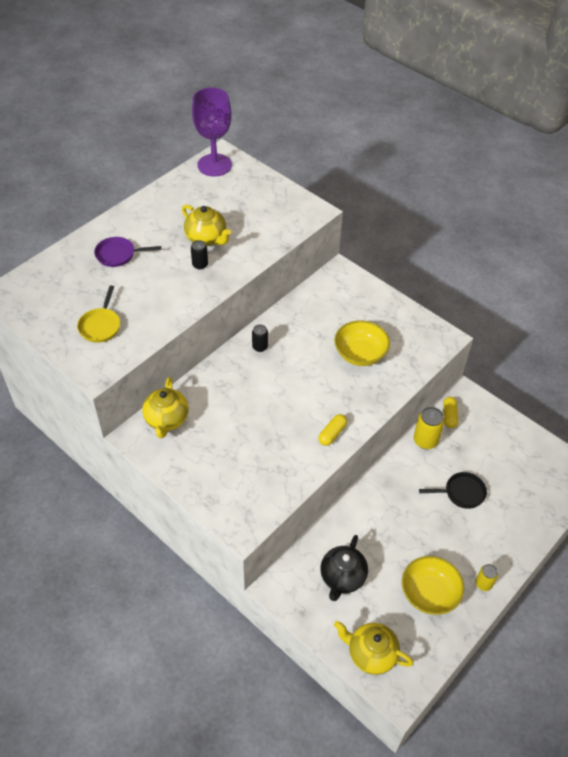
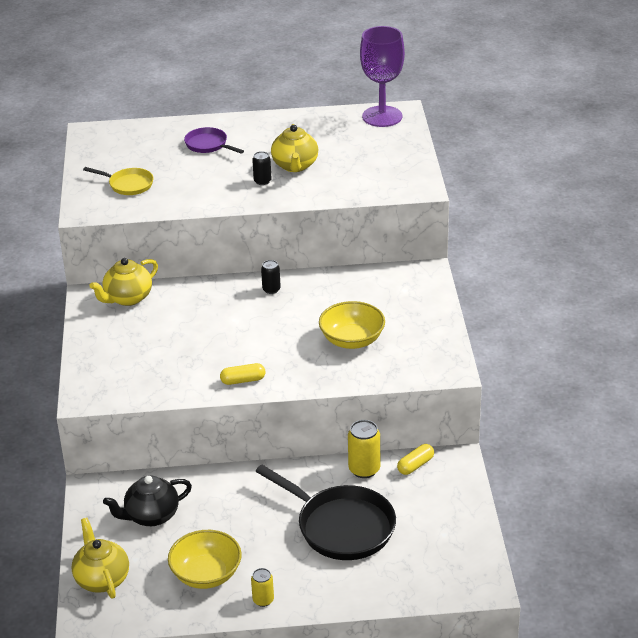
camera: 45 degrees right, 15 degrees down
(100, 325) = (128, 185): yellow pan -> yellow pan turned 120 degrees counterclockwise
(461, 493) = (341, 526): black pan -> black pan, size x1.90

